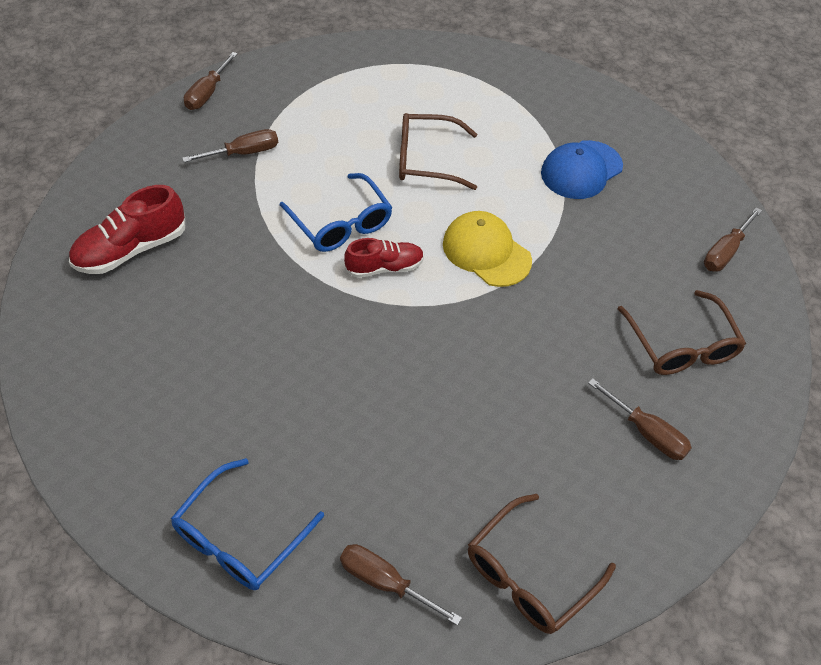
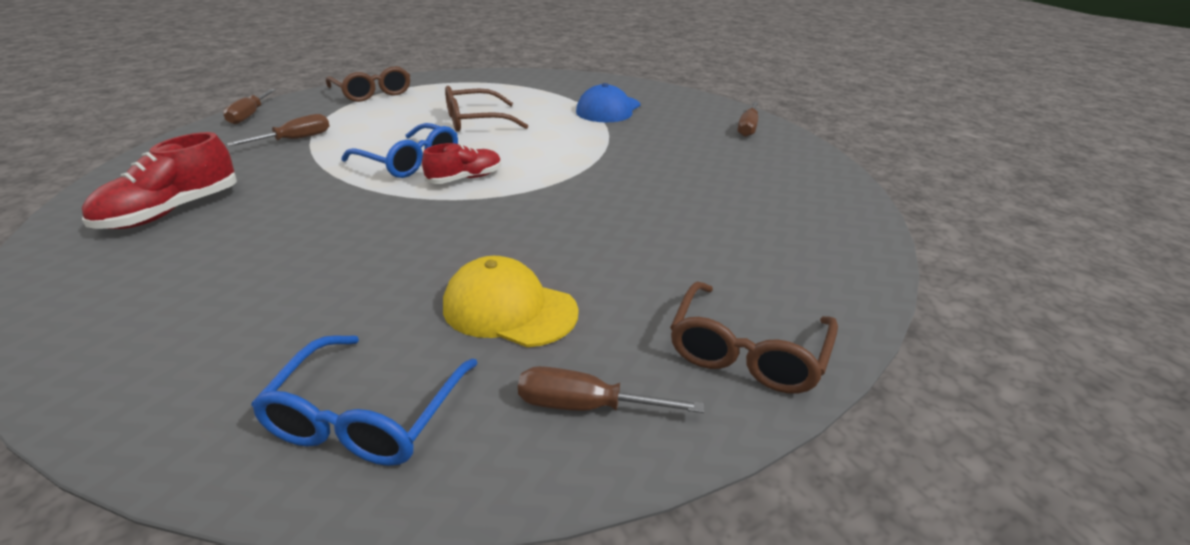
camera: 20 degrees left, 20 degrees down
(486, 252) = (556, 156): yellow cap -> yellow cap (509, 309)
(646, 432) = (773, 227): brown screwdriver -> none
(681, 345) = (757, 175): brown glasses -> brown glasses (372, 93)

